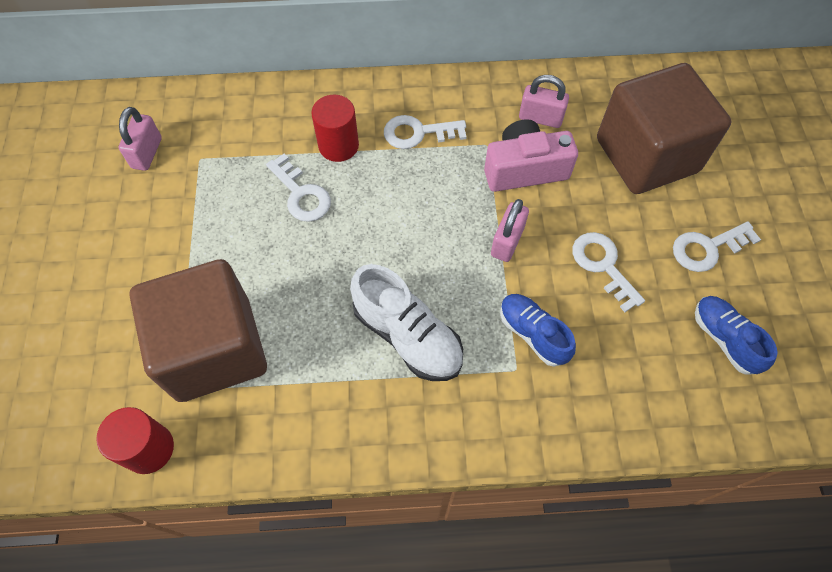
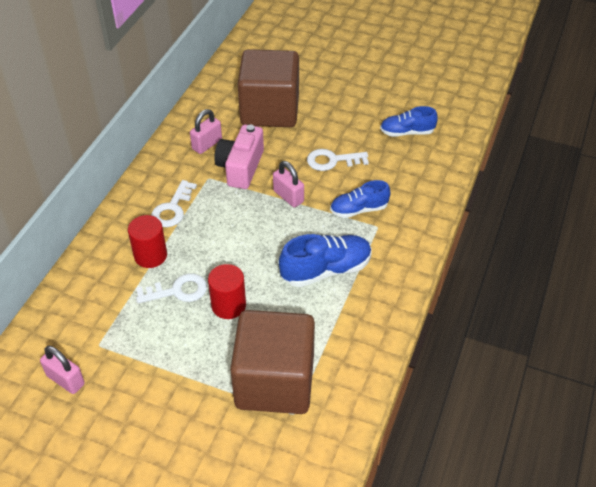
camera: 65 degrees left, 15 degrees down
(149, 449) = (331, 444): red cylinder -> red cylinder (228, 305)
(407, 336) = (326, 270): white shoe -> blue shoe
(707, 248) = (348, 114): white key -> none

